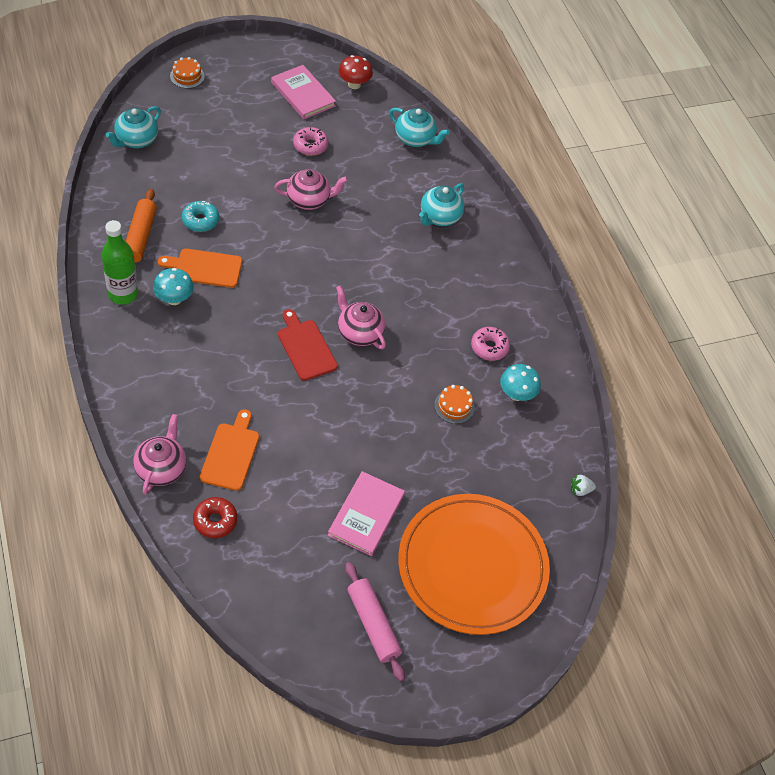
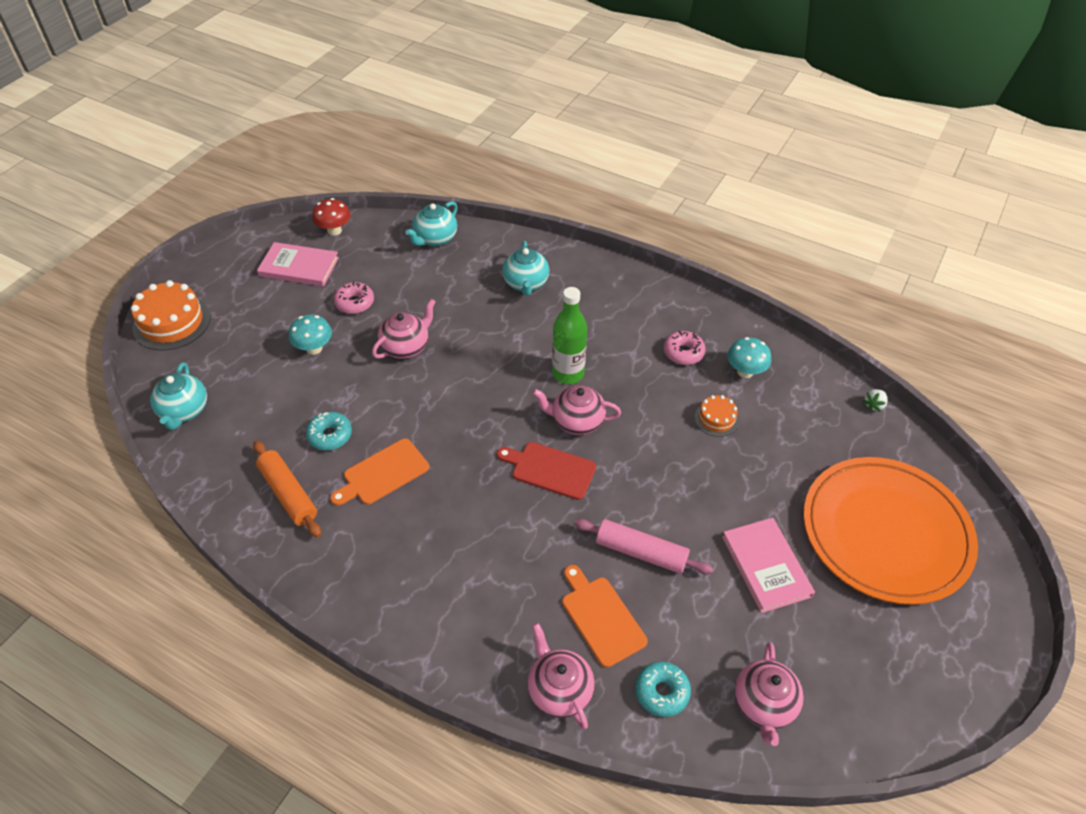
camera: 35 degrees left, 5 degrees down
(123, 294) = (333, 559): green bottle -> green bottle (568, 373)
(174, 299) = (387, 523): turquoise mushroom -> turquoise mushroom (314, 348)
(187, 76) = (172, 322): orange cake -> orange cake, size x1.85
(215, 521) = (661, 692): red donut -> turquoise donut
(264, 580) = (763, 704): none -> pink teapot
(373, 624) = (885, 654): pink rolling pin -> pink rolling pin (641, 552)
(415, 139) = (435, 238): turquoise teapot -> turquoise teapot turned 135 degrees clockwise

